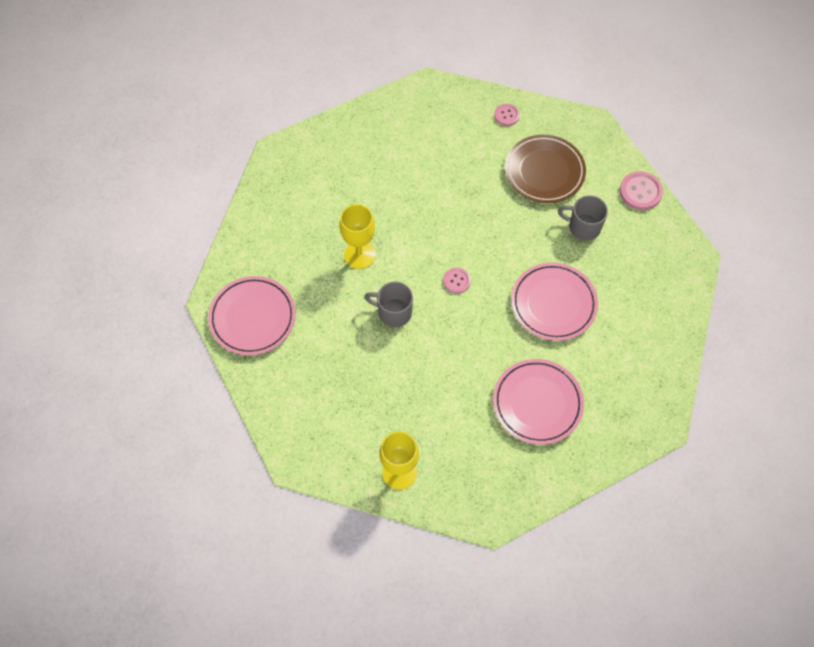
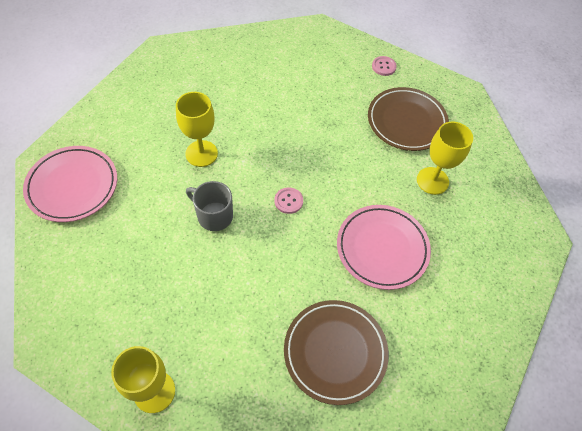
camera: 10 degrees right, 5 degrees down
(537, 403) = (335, 352): pink plate -> brown plate
(583, 227) = (432, 181): grey mug -> yellow goblet
(640, 191) = (498, 162): pink button -> none

